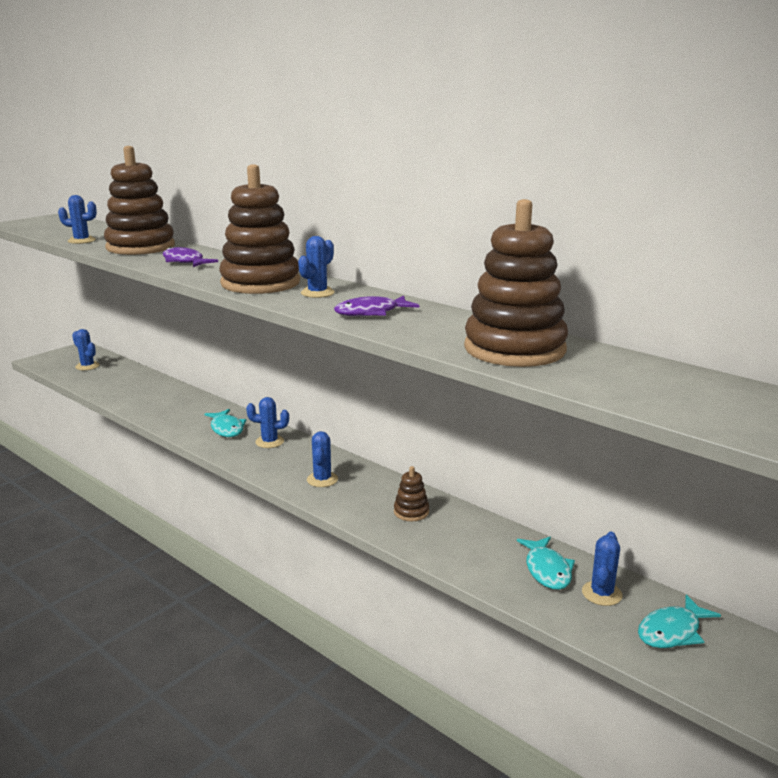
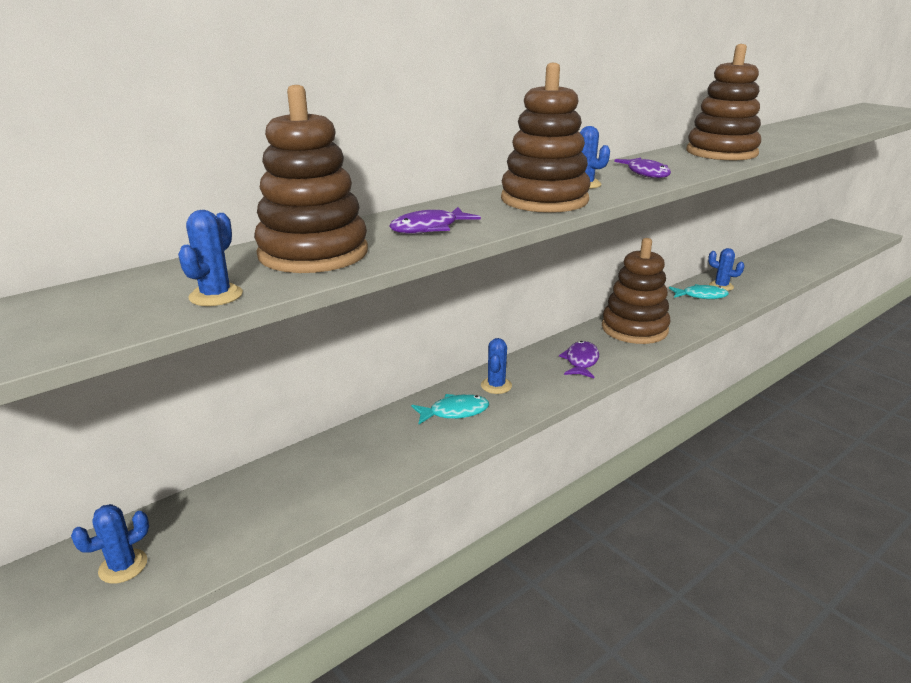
camera: 80 degrees left, 5 degrees up
(322, 479) = (581, 361): blue cactus -> purple fish
(411, 512) = (634, 329): brown stacking toy -> brown stacking toy, size x2.30
(672, 631) = (749, 276): turquoise fish -> none

